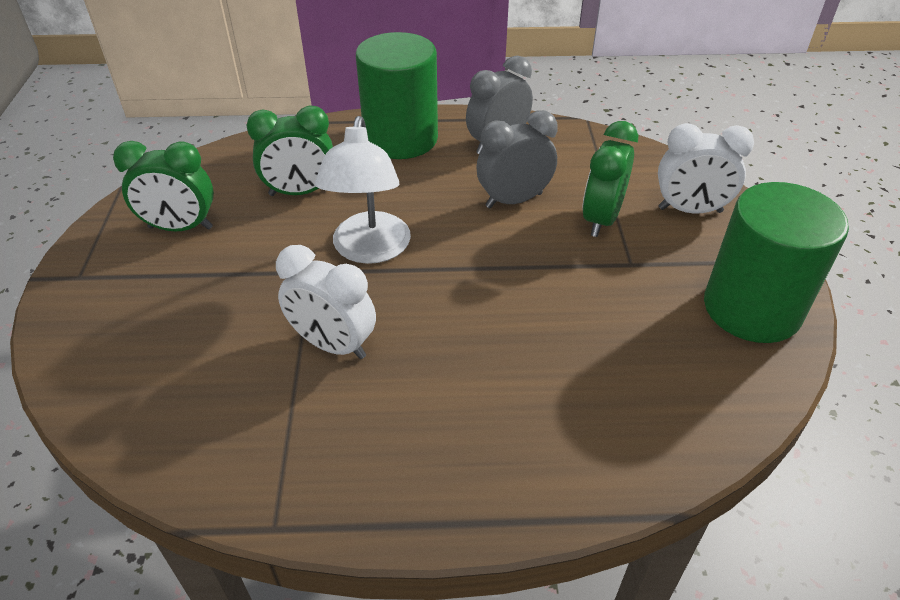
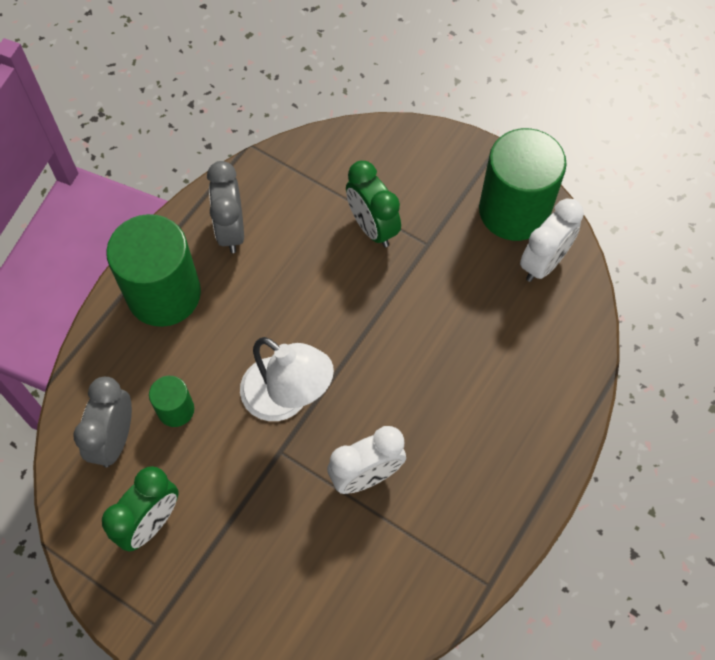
camera: 55 degrees left, 20 degrees up
(300, 192) = (176, 410): green clock -> green cylinder
(514, 200) = (307, 267): grey clock -> grey clock (115, 439)
(690, 210) = (406, 167): white clock -> white clock (543, 263)

